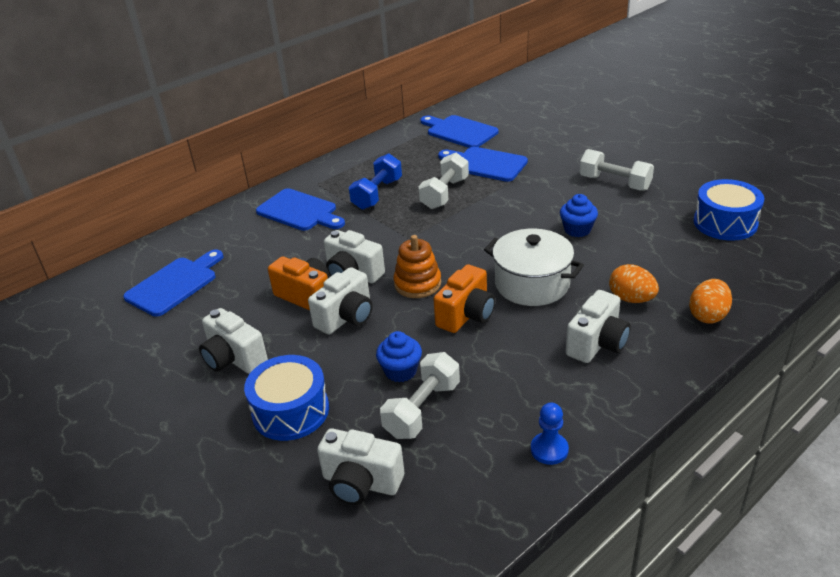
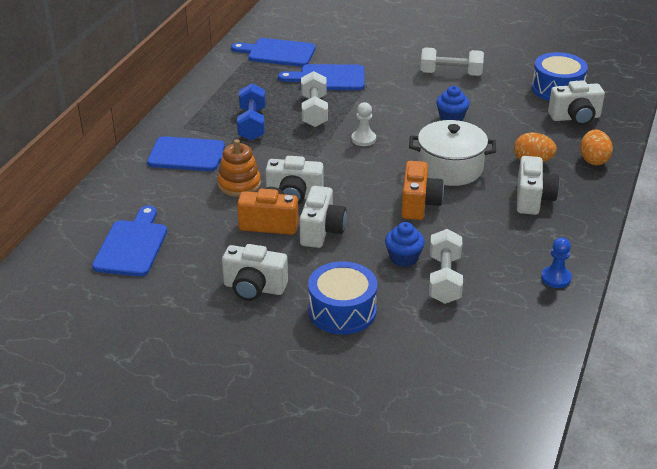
camera: 30 degrees left, 0 degrees up
(361, 483) = (443, 340): white camera -> white camera (575, 118)
(417, 284) = (358, 190): orange stacking toy -> orange stacking toy (239, 184)
(468, 232) = (363, 139): none -> white pawn

